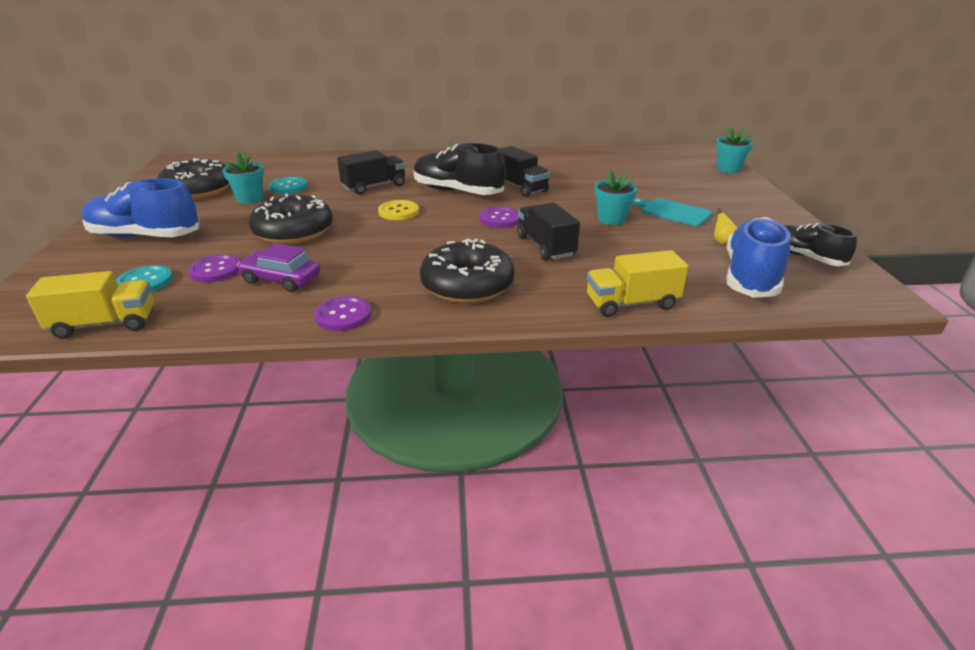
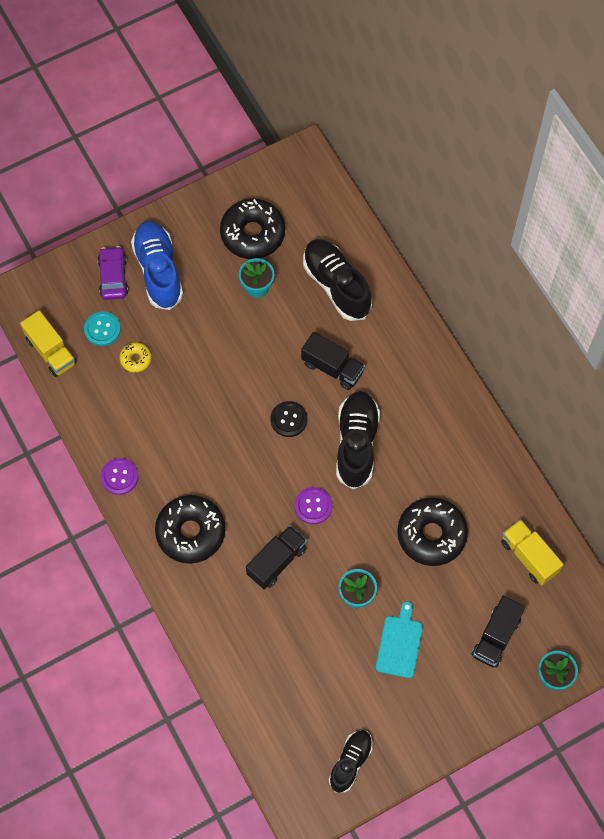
camera: 65 degrees right, 35 degrees up
(215, 270) = (135, 359): purple button -> yellow donut
(281, 279) = (143, 409): purple car -> purple car (113, 277)
(288, 187) = (296, 298): turquoise button -> none
(293, 232) = (214, 366): black donut -> black donut (431, 535)
(304, 172) = (336, 285): none -> black shoe
(398, 212) = (288, 419): yellow button -> black button
(520, 187) = (395, 492): black truck -> black truck (496, 637)
(631, 303) = (214, 648): yellow truck -> yellow truck (529, 557)
(722, 241) = (352, 694): yellow pear -> none
(750, 276) = (295, 723): blue shoe -> none

